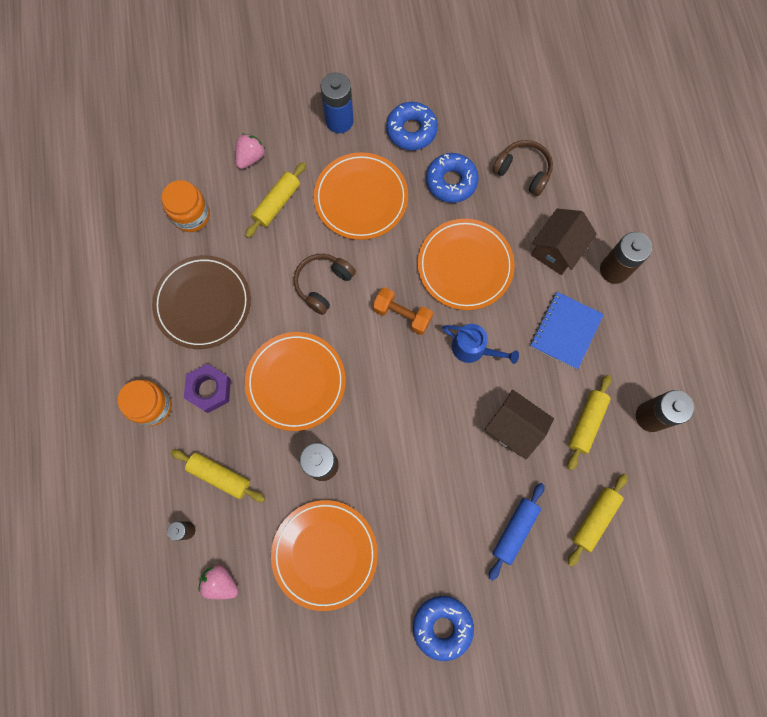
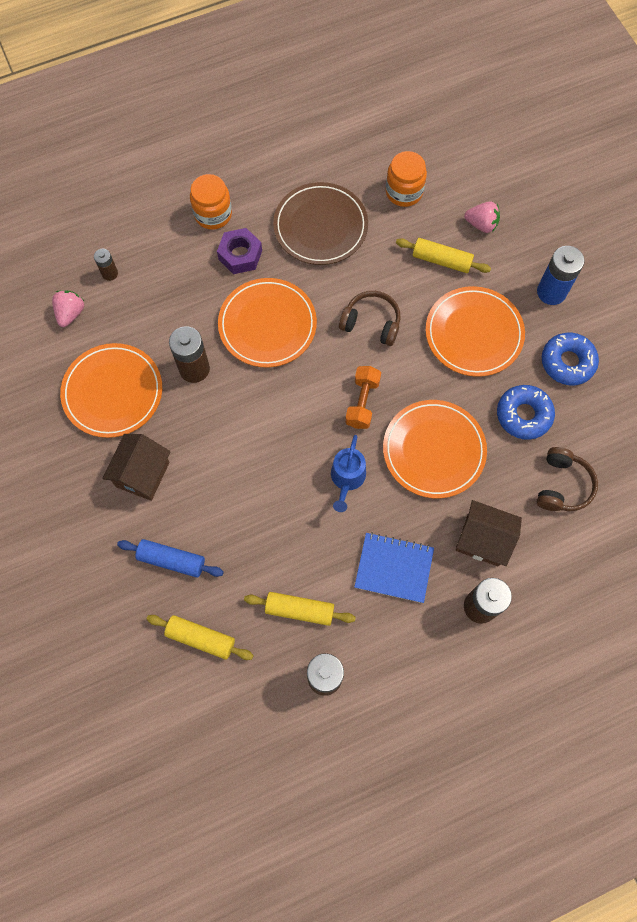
camera: 75 degrees right, 5 degrees down
(220, 476) = (163, 286): yellow rolling pin -> none
(442, 626) = (67, 512): blue donut -> none
(513, 428) = (275, 536): brown house -> brown house (142, 474)

